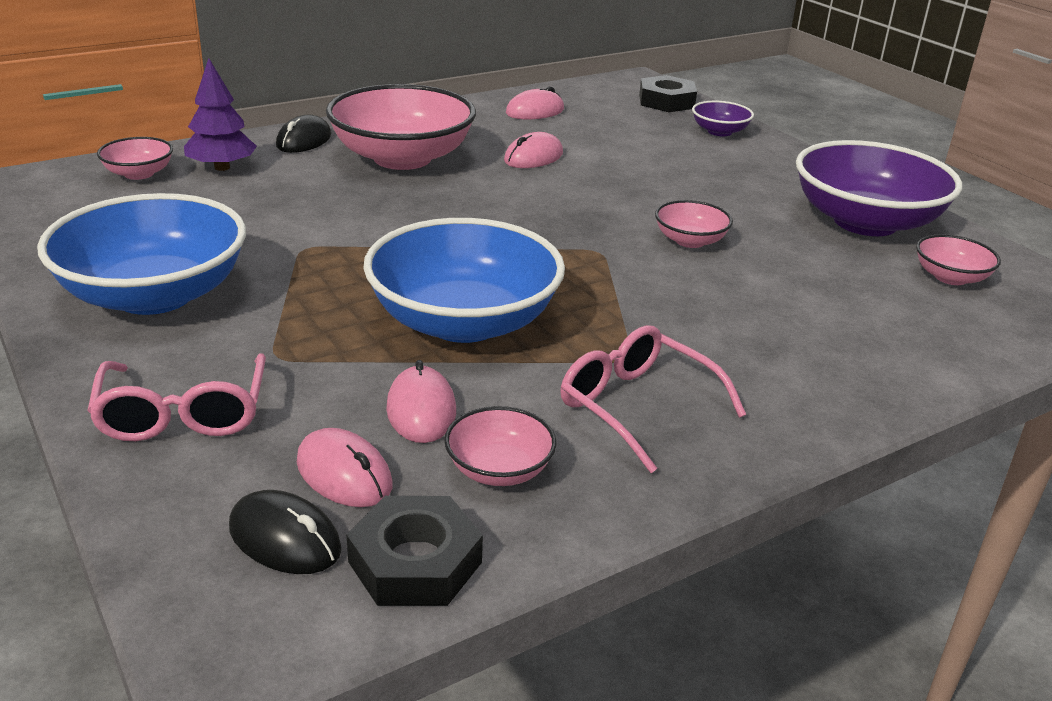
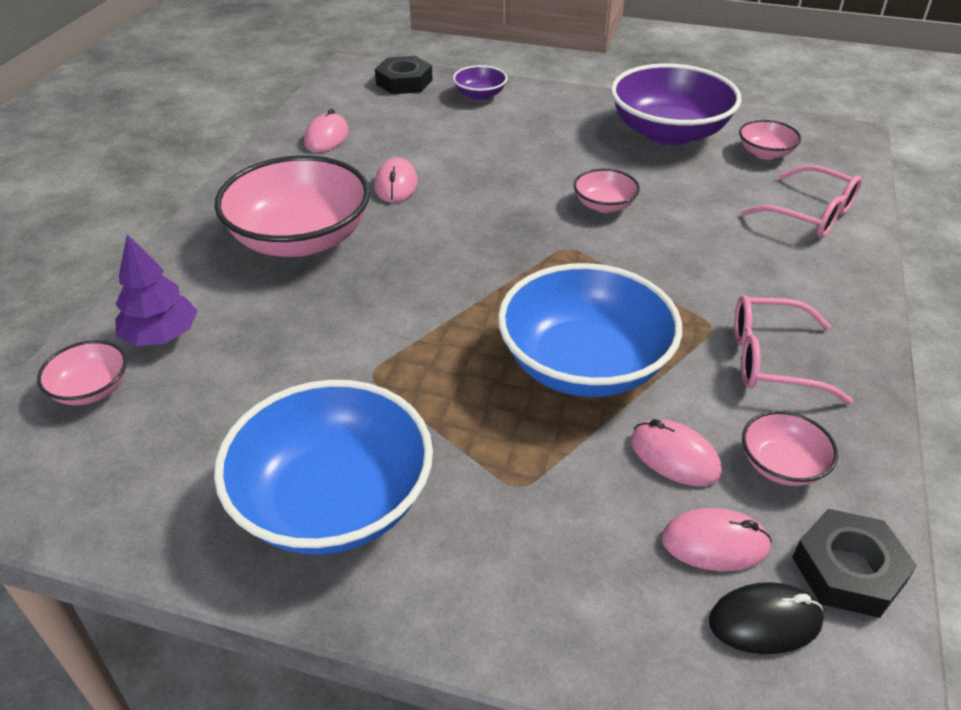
camera: 40 degrees left, 10 degrees up
(183, 414) = (544, 587): pink glasses -> pink glasses (811, 214)
(304, 140) = (186, 265): black mouse -> none

